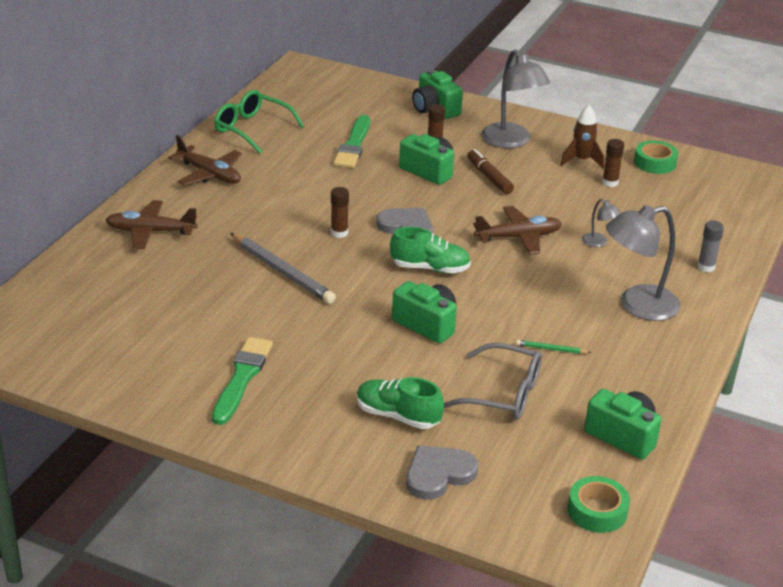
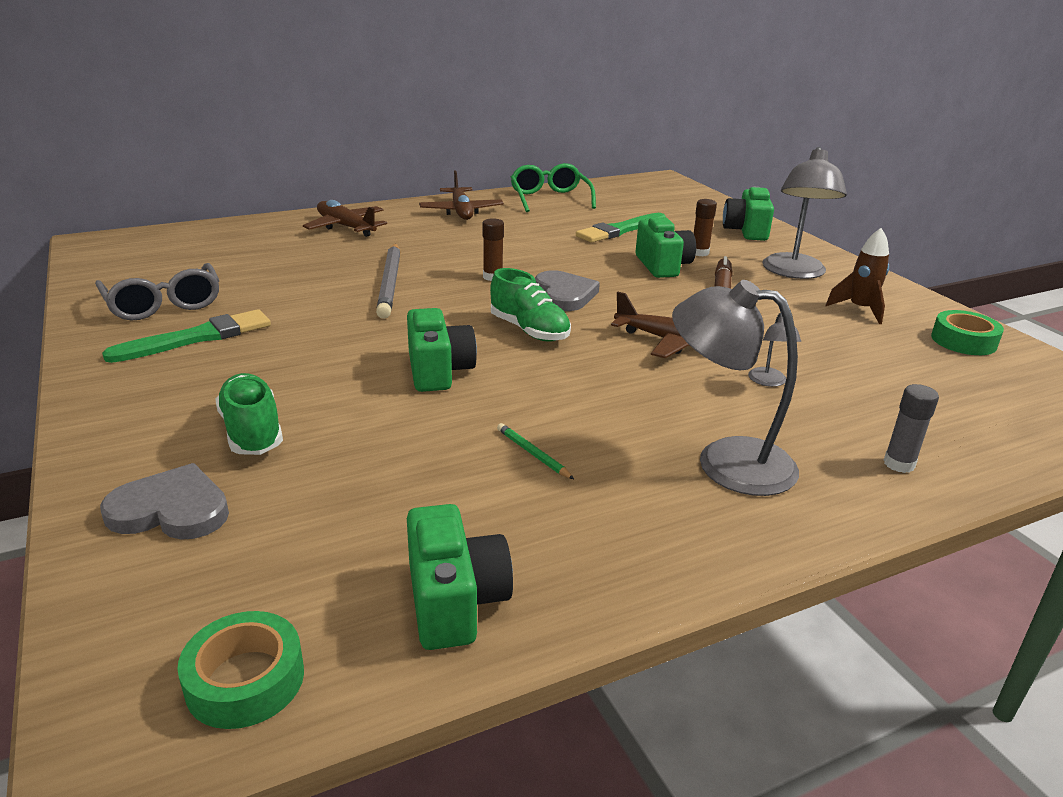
camera: 40 degrees right, 5 degrees down
(504, 394) = (396, 470): grey glasses -> grey glasses (164, 305)
(610, 182) = (870, 338): brown glue stick -> none

